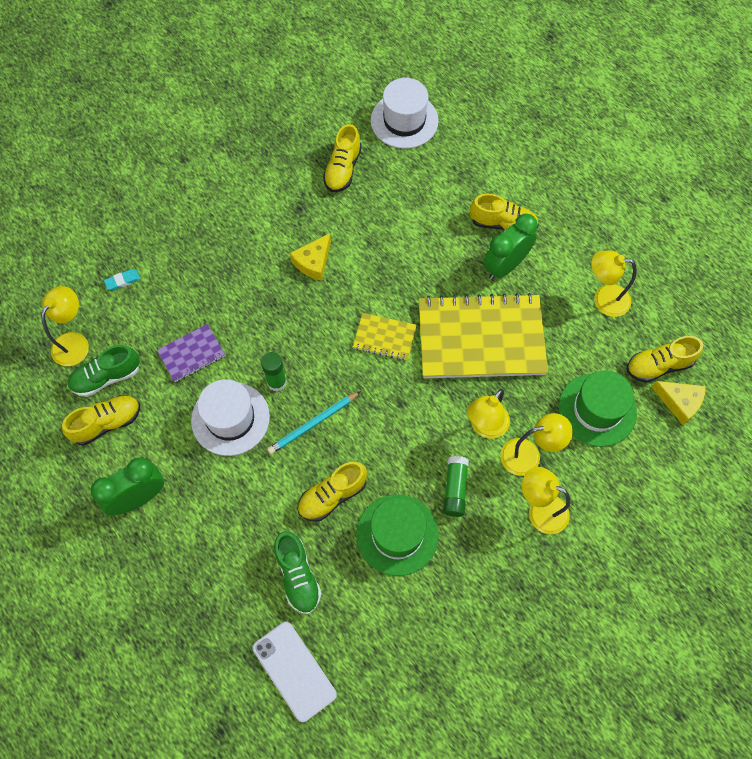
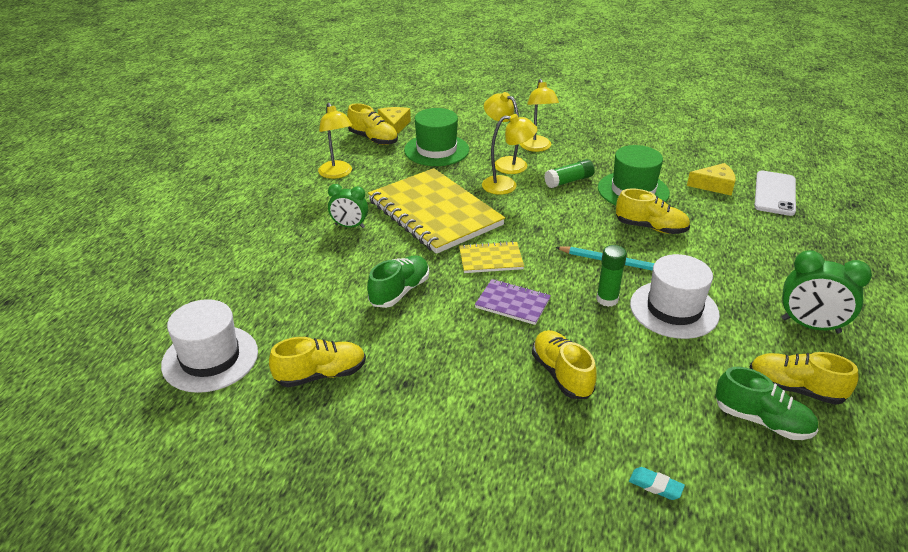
camera: 125 degrees left, 30 degrees down
(74, 342) = (770, 478): yellow lamp -> none
(191, 354) = (655, 370): purple notebook -> purple notebook (512, 303)
(298, 576) = (724, 217): green shoe -> green shoe (400, 291)
(313, 262) = (461, 338): yellow cheese -> yellow cheese (714, 185)
(384, 337) = (490, 259): yellow notebook -> yellow notebook turned 75 degrees counterclockwise
(503, 224) = (304, 243): yellow shoe -> yellow shoe (561, 374)
(505, 266) = (349, 226): green clock -> green clock, size x0.65

